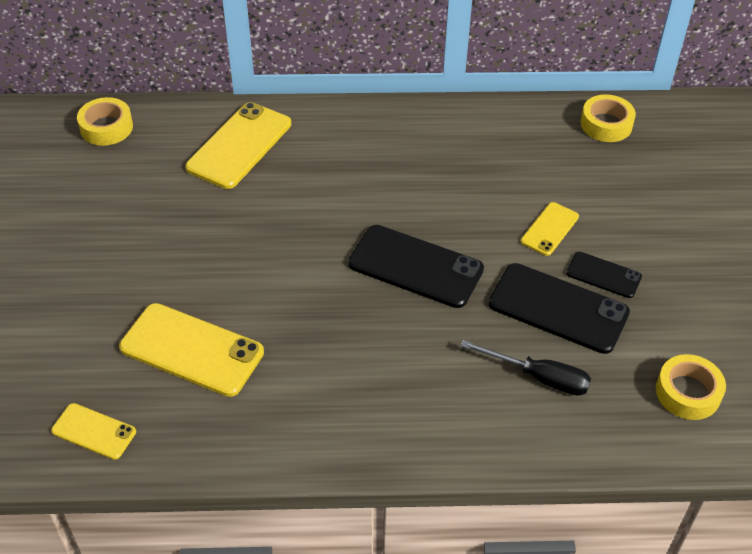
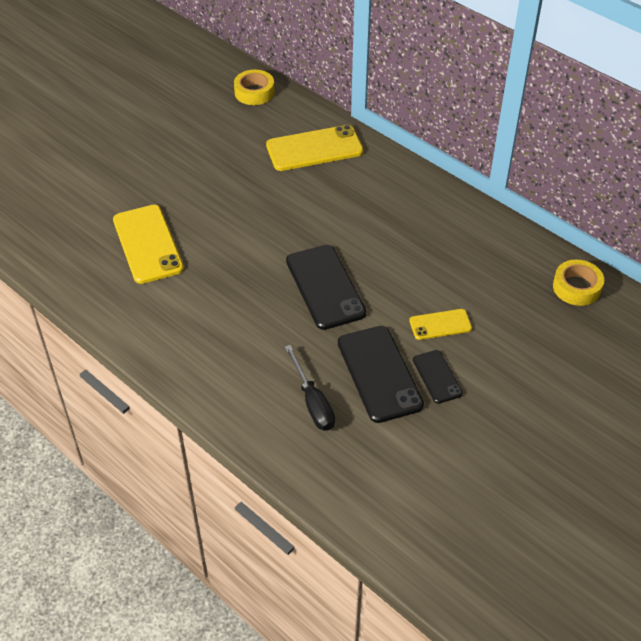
camera: 45 degrees right, 0 degrees up
(94, 431) = (54, 250): yellow phone -> none
(688, 392) = (393, 483): yellow tape -> none

